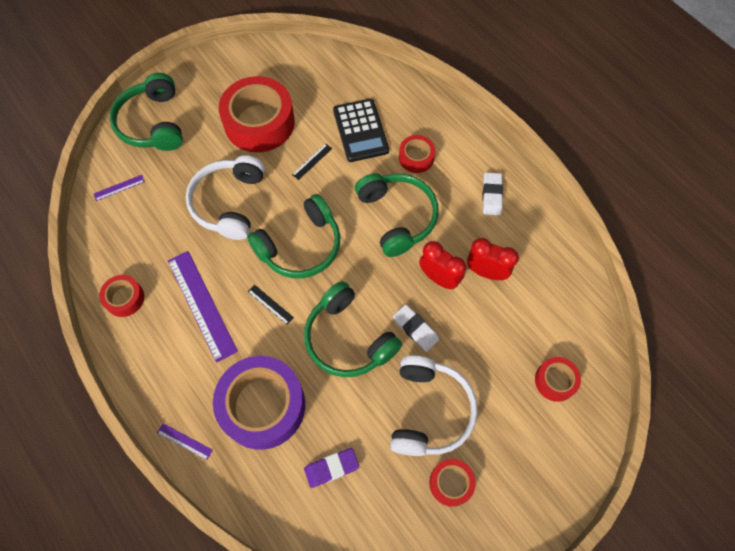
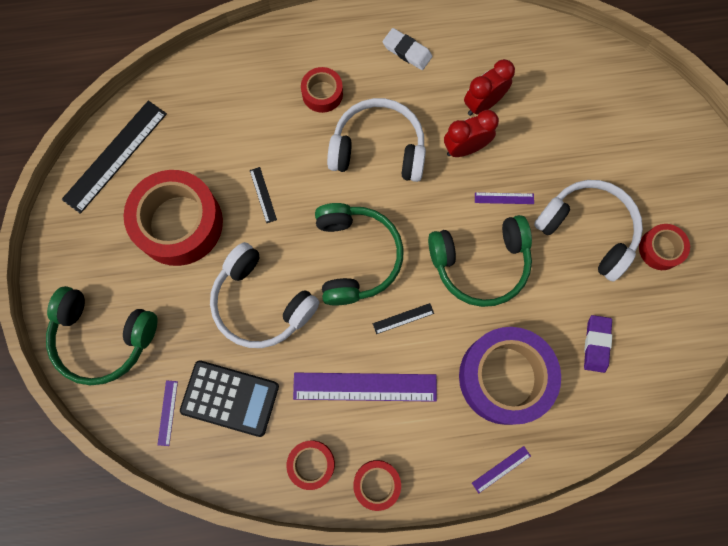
camera: 60 degrees left, 10 degrees up
(285, 62) = (115, 156): none -> black ruler
(360, 131) = (256, 128): black calculator -> black calculator (230, 398)
(397, 217) = (378, 149): green headphones -> white headphones
(415, 329) = (504, 198): white eraser -> purple ruler
(555, 381) = (616, 110): red tape -> red tape (376, 484)

